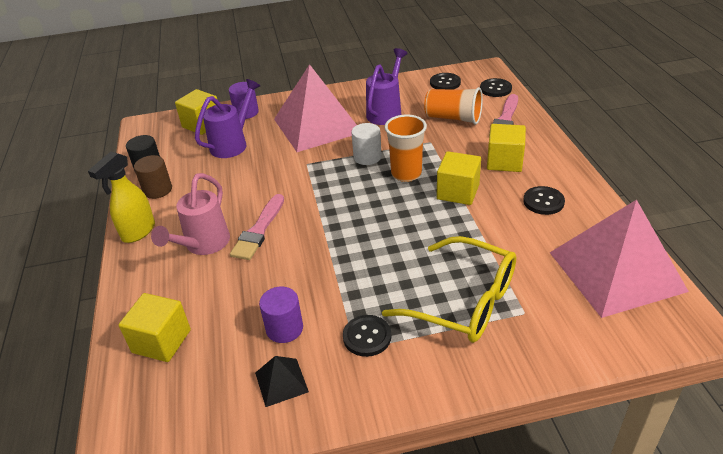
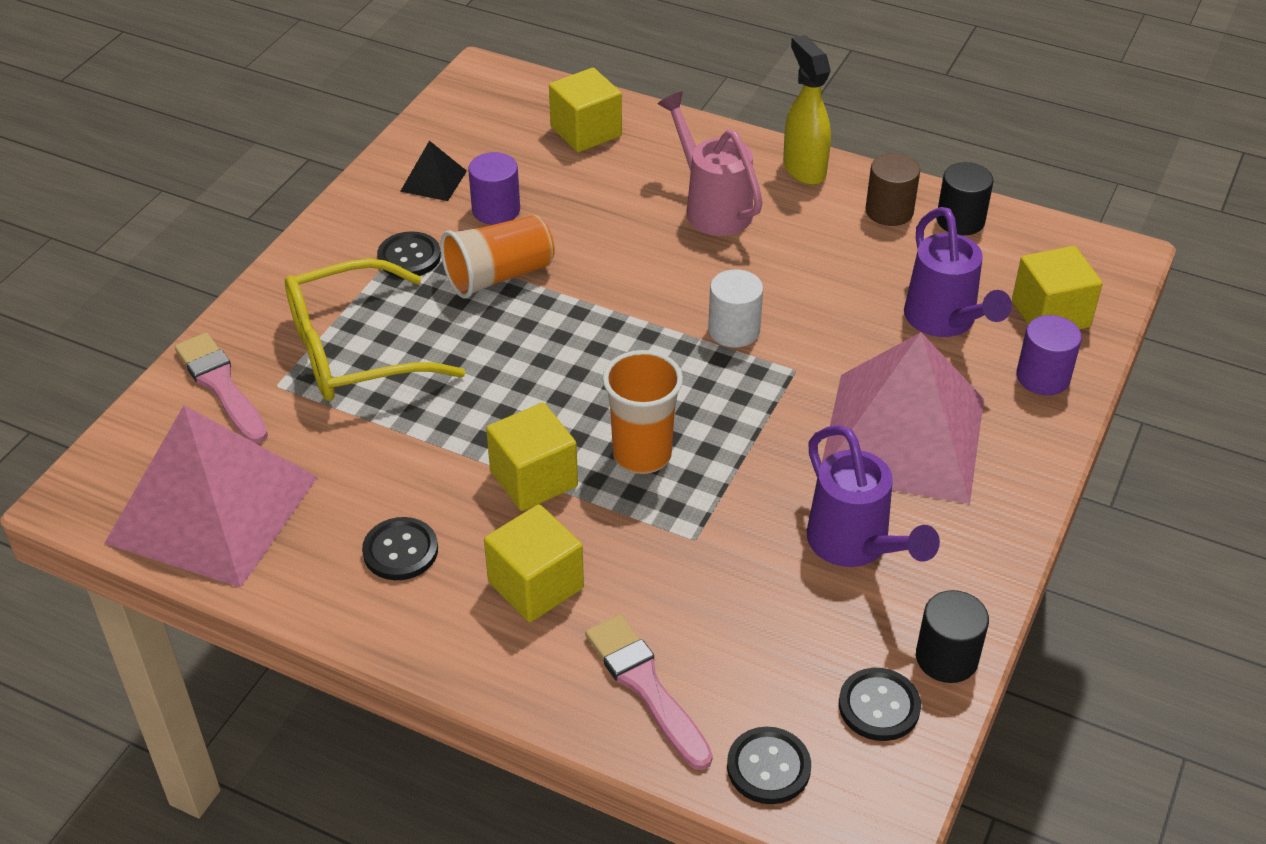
camera: 125 degrees right, 5 degrees up
(259, 230) = (686, 259): pink brush -> pink brush (221, 385)
(367, 157) = (736, 440): white cylinder -> white cylinder (734, 330)
(409, 80) = (946, 658): none -> black cylinder
(453, 118) = (733, 620): orange cup -> orange cup (499, 276)

